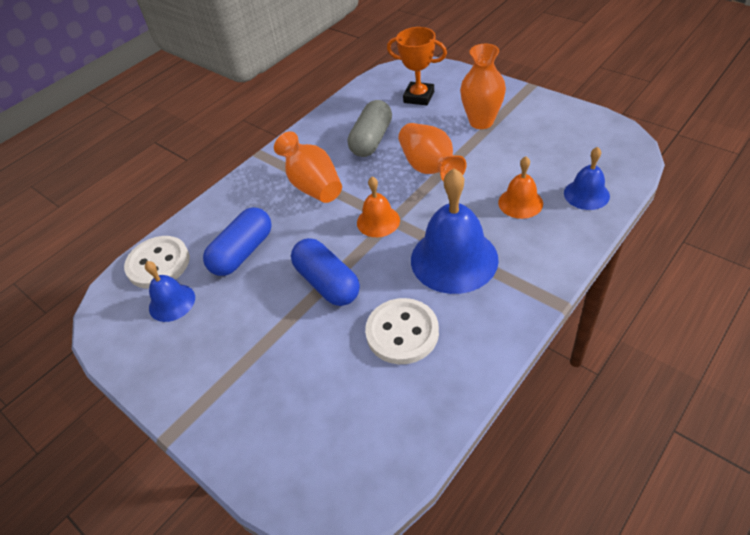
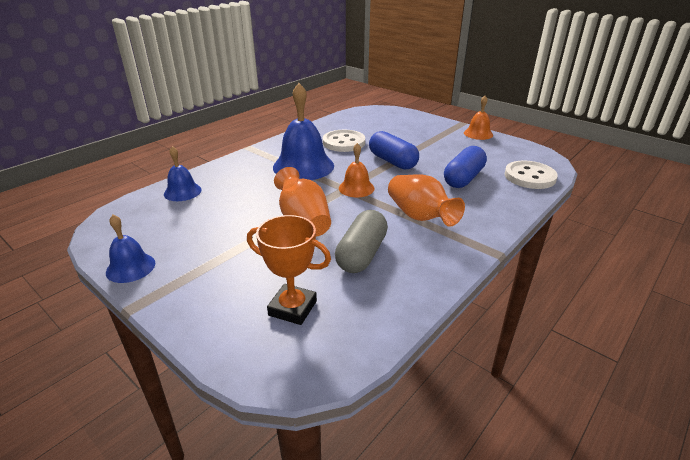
camera: 175 degrees right, 15 degrees down
(172, 302) = (500, 159): blue bell -> blue bell (130, 267)
(481, 122) = (229, 262): orange vase -> none
(520, 203) = (238, 190): orange bell -> orange bell (478, 134)

